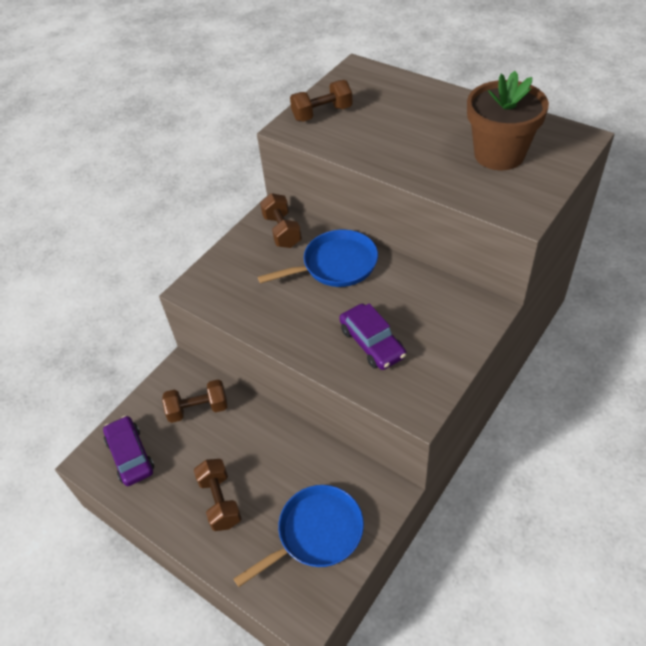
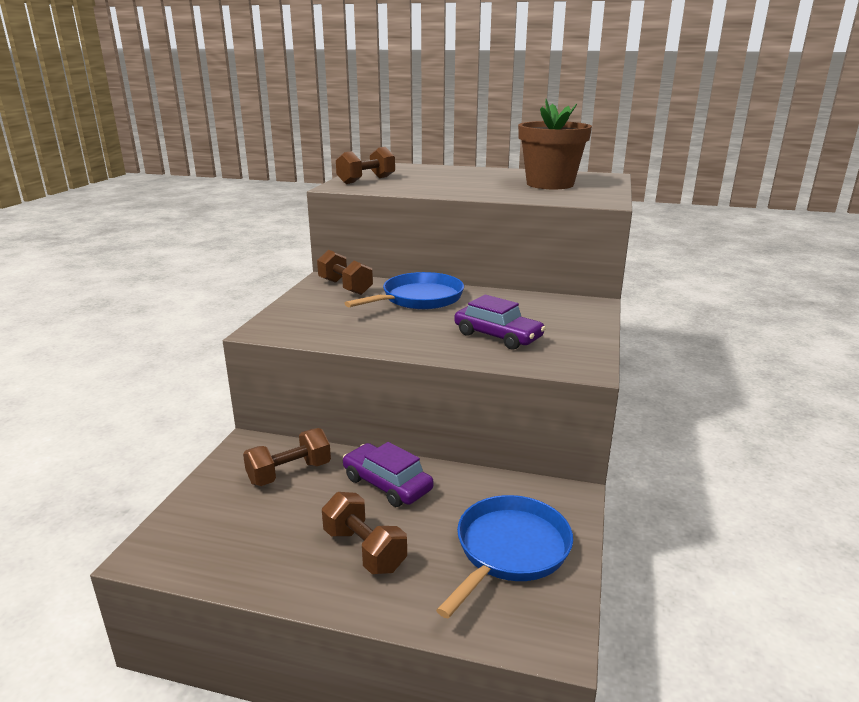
camera: 25 degrees left, 25 degrees down
(130, 455) = (211, 534): purple car -> purple car (387, 484)

